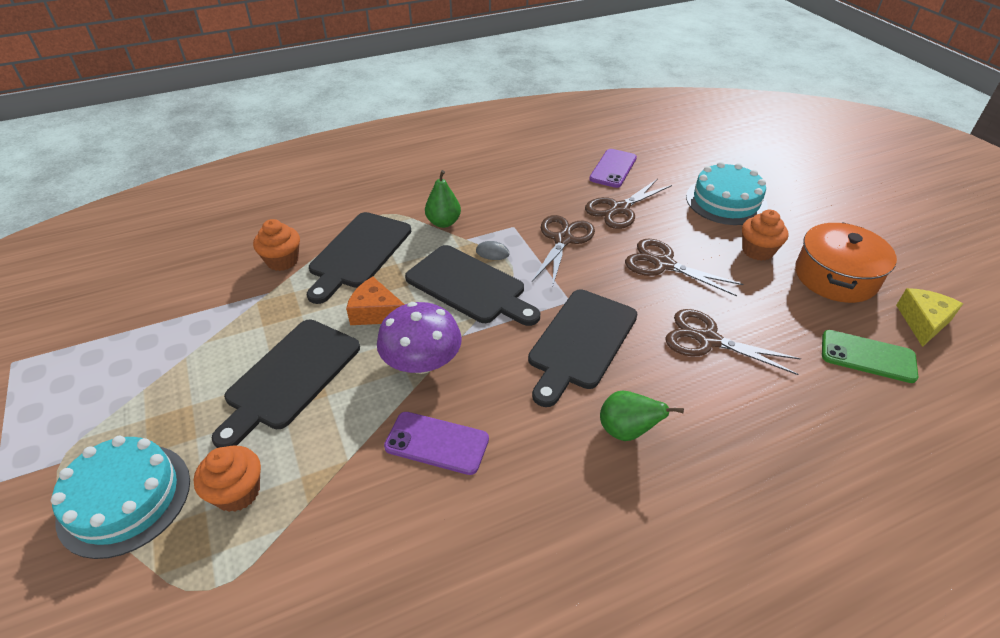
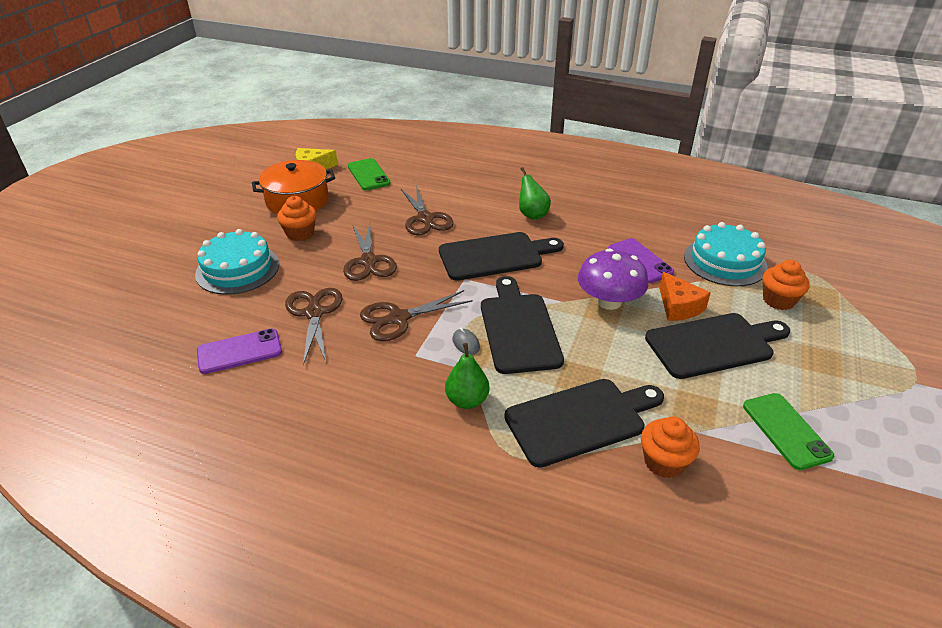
camera: 135 degrees left, 5 degrees down
(125, 499) = (859, 334): turquoise cake -> turquoise cake (725, 261)
(195, 332) = (786, 431): none -> green phone
(376, 312) = (612, 353): orange cheese -> orange cheese (679, 307)
(619, 209) = (314, 313): brown scissors -> brown scissors turned 105 degrees counterclockwise

